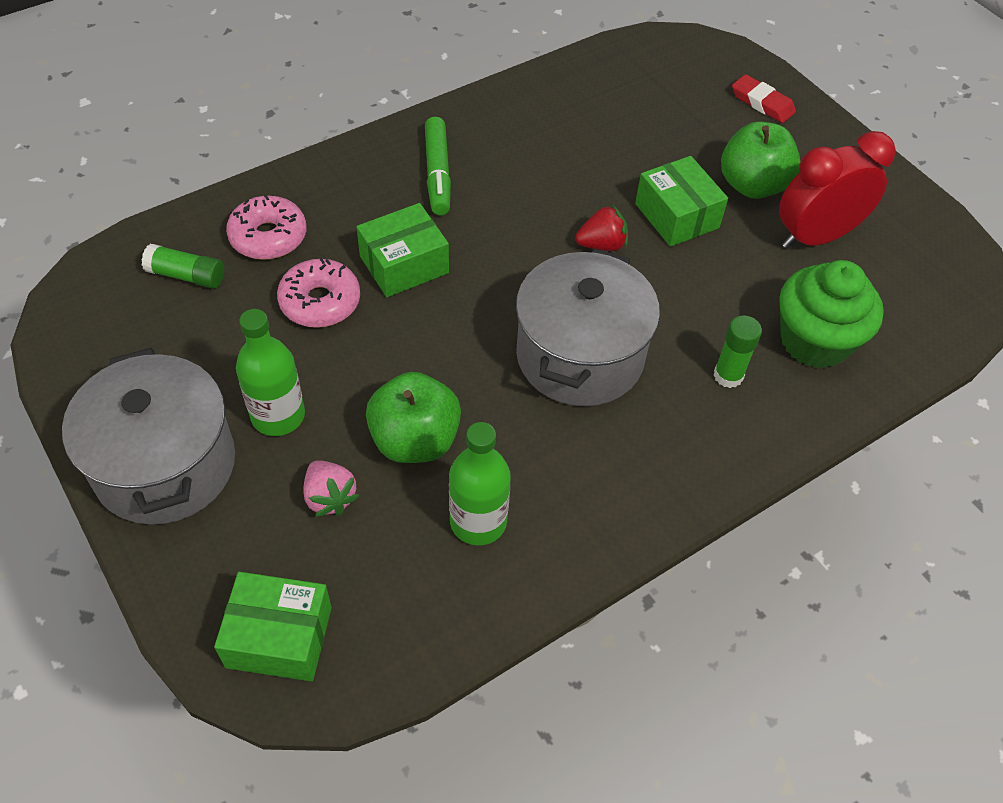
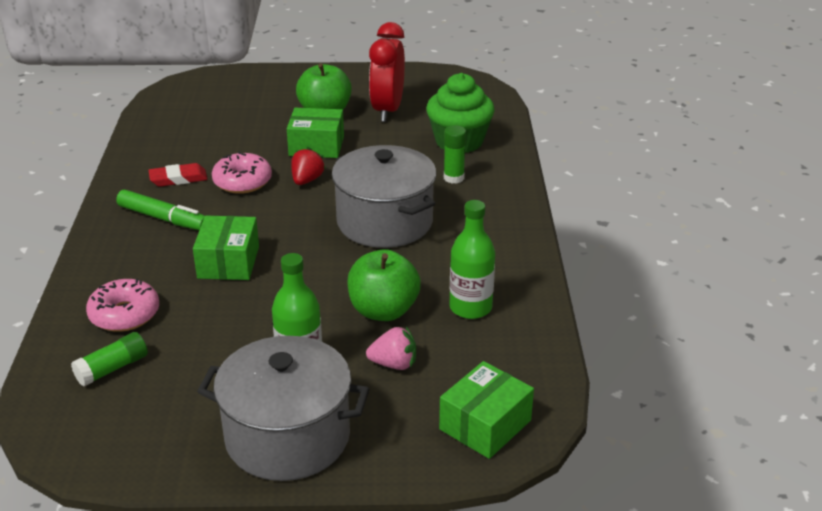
camera: 55 degrees left, 20 degrees down
(320, 302) = (218, 311): pink donut -> pink donut (242, 182)
(762, 103) = (265, 83): red eraser -> red eraser (178, 179)

